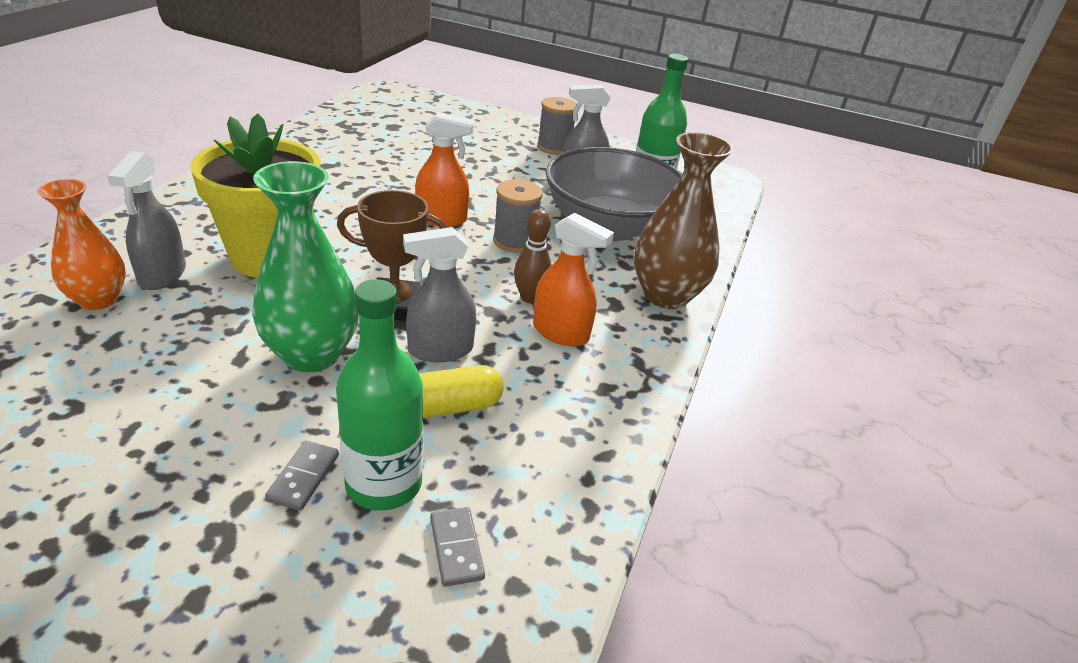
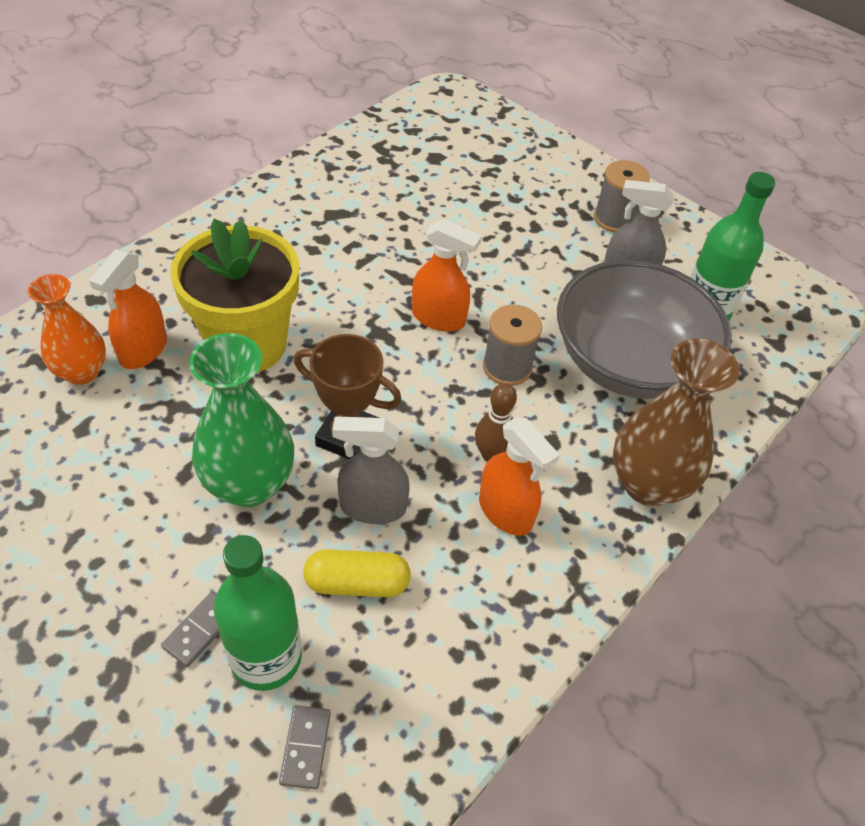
camera: 20 degrees right, 15 degrees up
(162, 275) = (143, 350): grey spray bottle -> orange spray bottle

